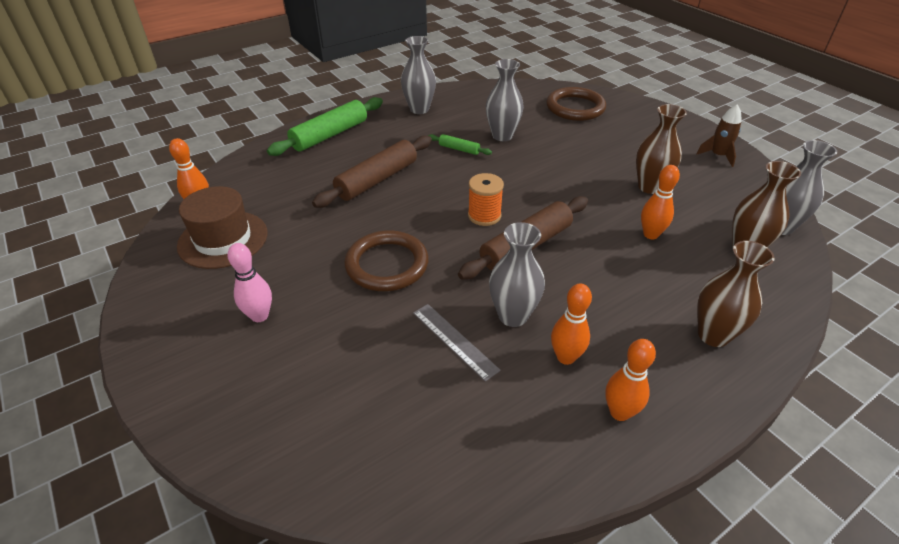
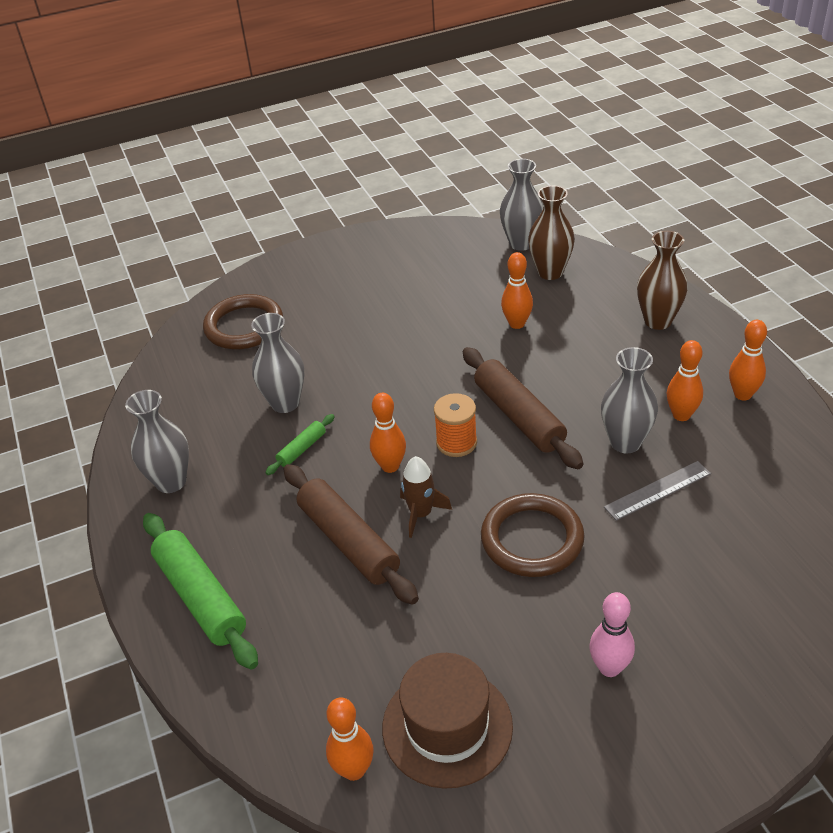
camera: 75 degrees left, 0 degrees up
(451, 187) = (390, 466): none -> orange bowling pin
(649, 187) = (436, 305): brown vase -> none
(718, 156) = (394, 246): brown rocket -> brown rocket (421, 514)

